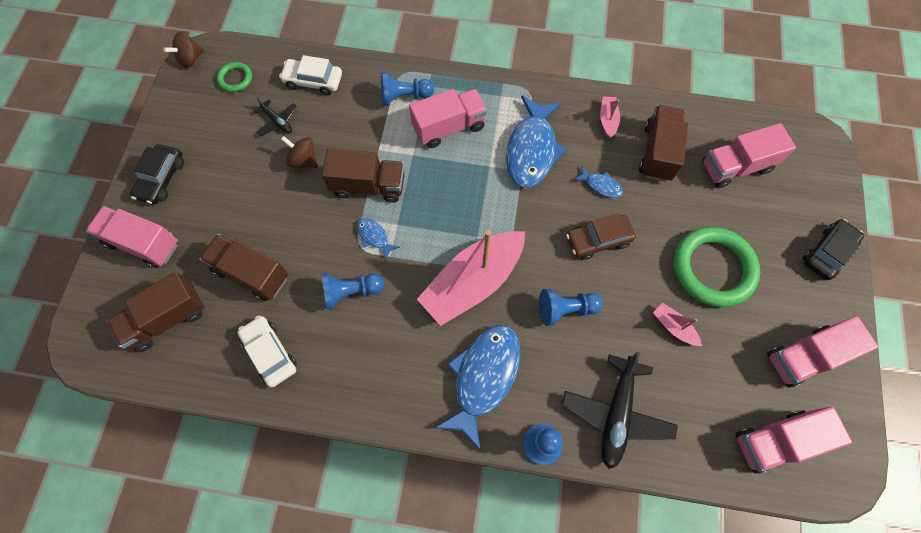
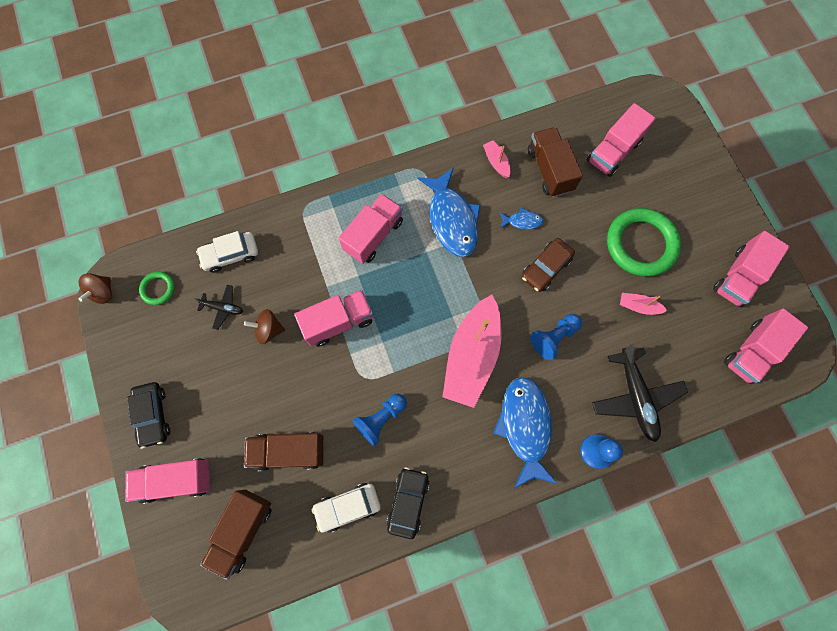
camera: 30 degrees left, 5 degrees up
(270, 353) = (348, 507): white car -> white car turned 45 degrees counterclockwise
(368, 185) = (338, 322): brown truck -> pink truck
(374, 237) = (371, 363): blue fish -> none
(404, 96) = (319, 227): blue pawn -> none
(827, 253) = (713, 187): black car -> black car (408, 502)

